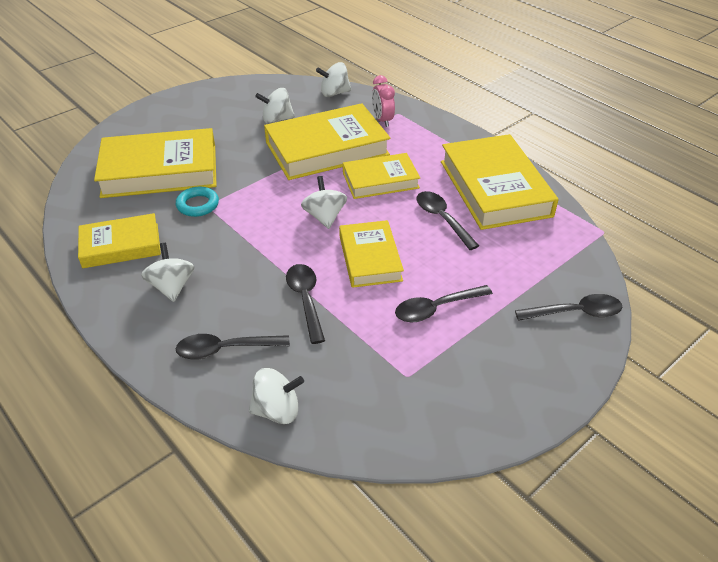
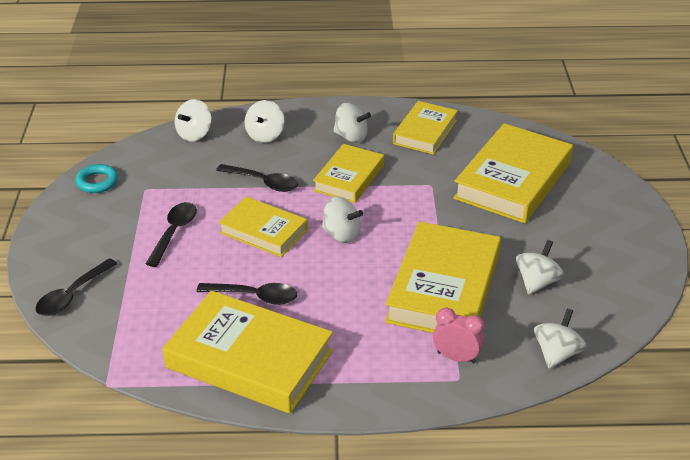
camera: 130 degrees right, 5 degrees down
(198, 205) = (437, 180): turquoise ring -> turquoise ring (97, 182)
(225, 349) = (265, 135): black spoon -> white spinning top
(380, 180) = (352, 293): yellow book -> yellow book (349, 178)

